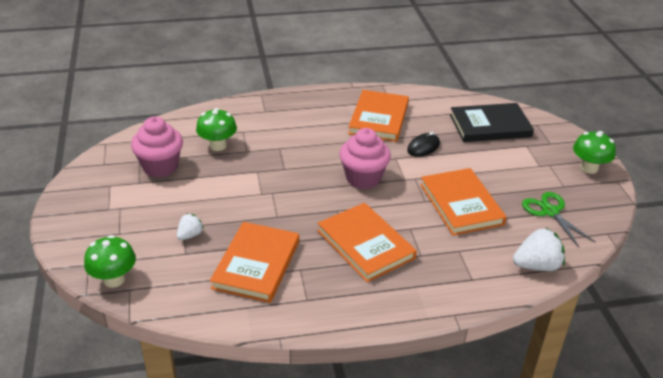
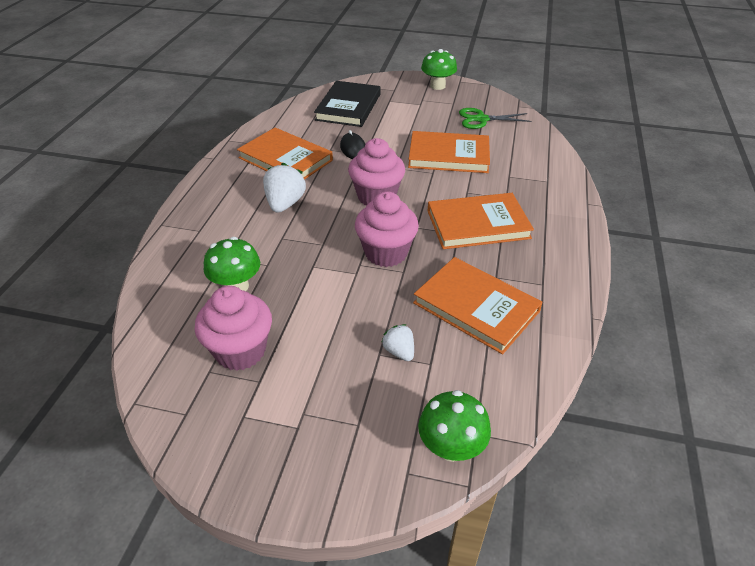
camera: 65 degrees left, 5 degrees up
(293, 202) = (386, 253): none -> pink cupcake
(536, 266) = (543, 146): white strawberry -> white strawberry (285, 204)

